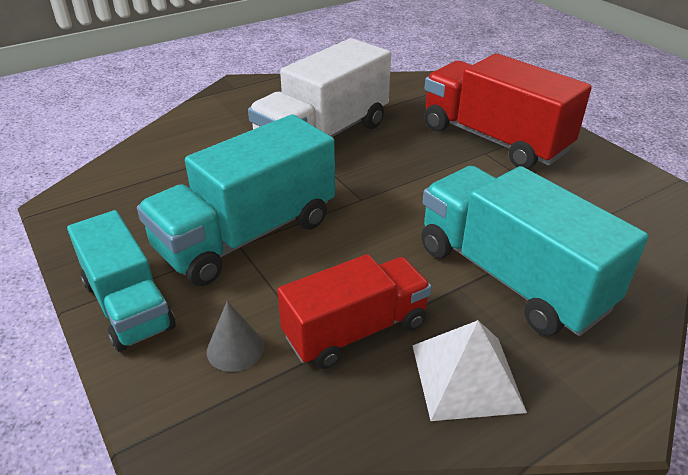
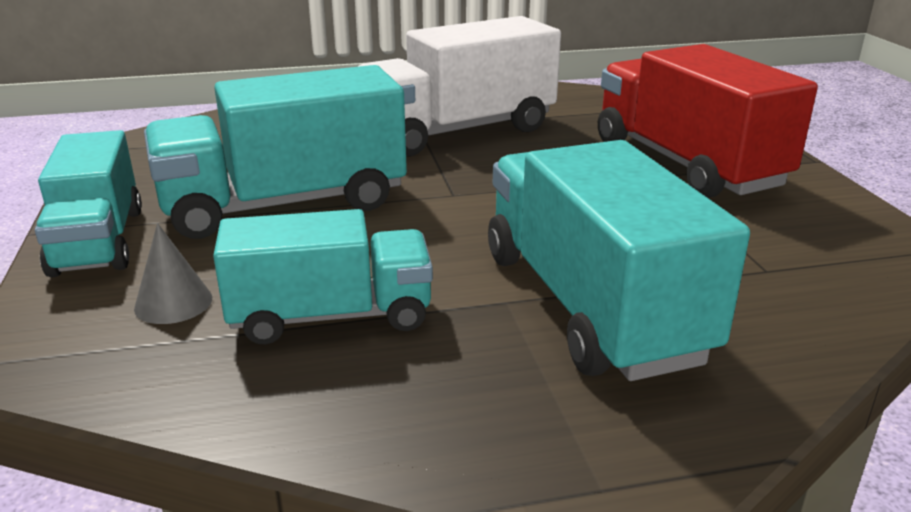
camera: 20 degrees right, 10 degrees down
(355, 330) = (331, 316): red truck -> turquoise truck
(467, 377) = (435, 396): white pyramid -> none

